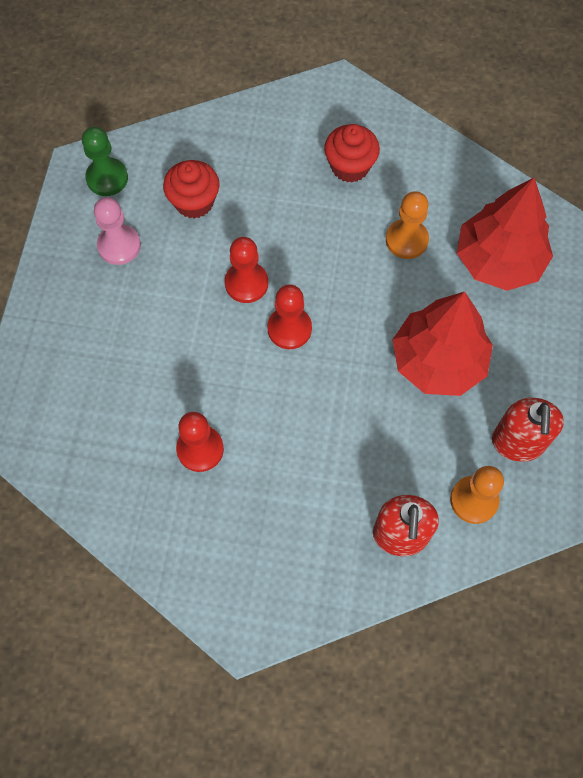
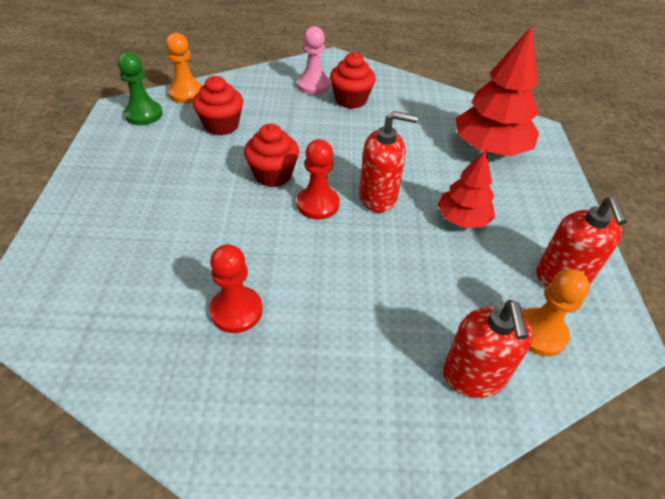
camera: 10 degrees left, 20 degrees down
(119, 246) = (152, 156): pink pawn -> pink pawn (313, 85)
(246, 283) = (273, 175): red pawn -> red cupcake
(354, 324) = (378, 197): none -> red soap dispenser
(406, 240) = (409, 140): orange pawn -> orange pawn (186, 93)
(438, 361) = (462, 219): red tree -> red tree, size x0.60

